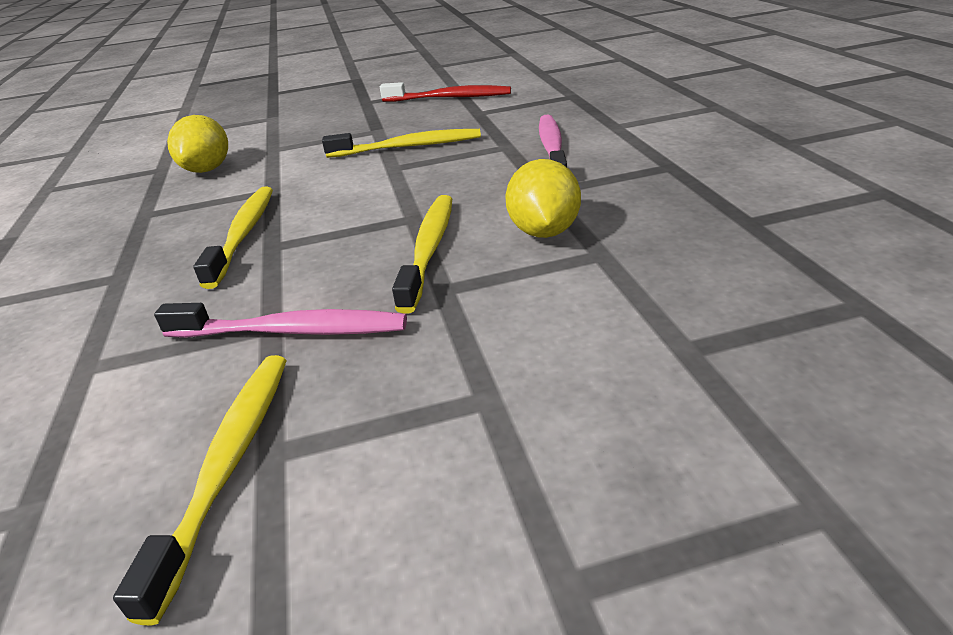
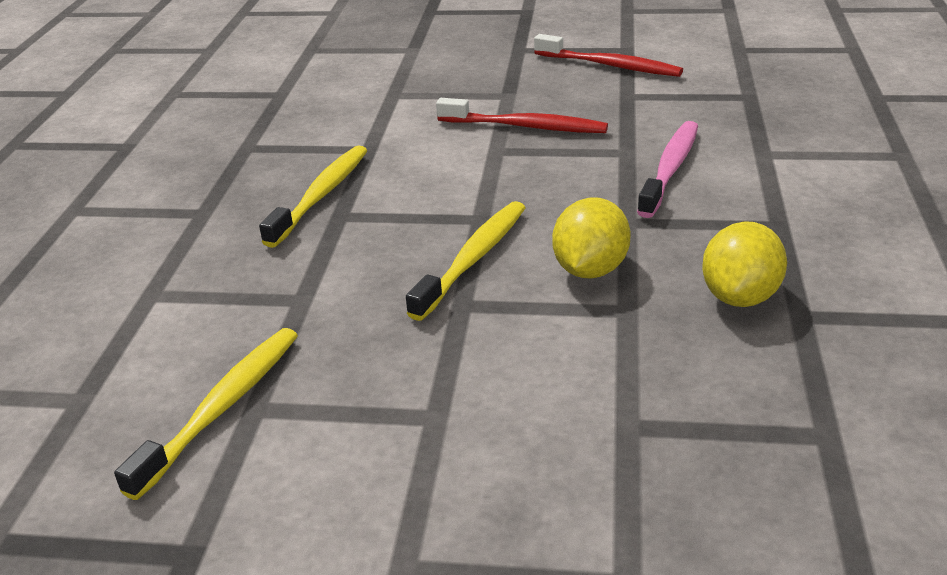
camera: 20 degrees right, 0 degrees up
(207, 169) = (321, 106): yellow lemon -> yellow lemon (740, 296)
(291, 331) = (315, 309): pink toothbrush -> none
(408, 147) = (525, 126): yellow toothbrush -> red toothbrush

